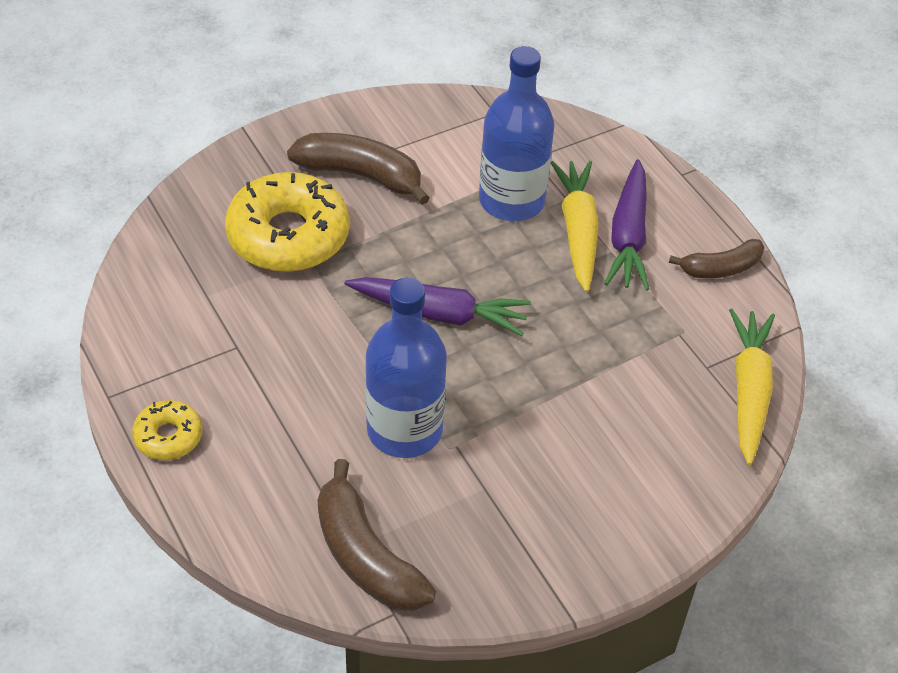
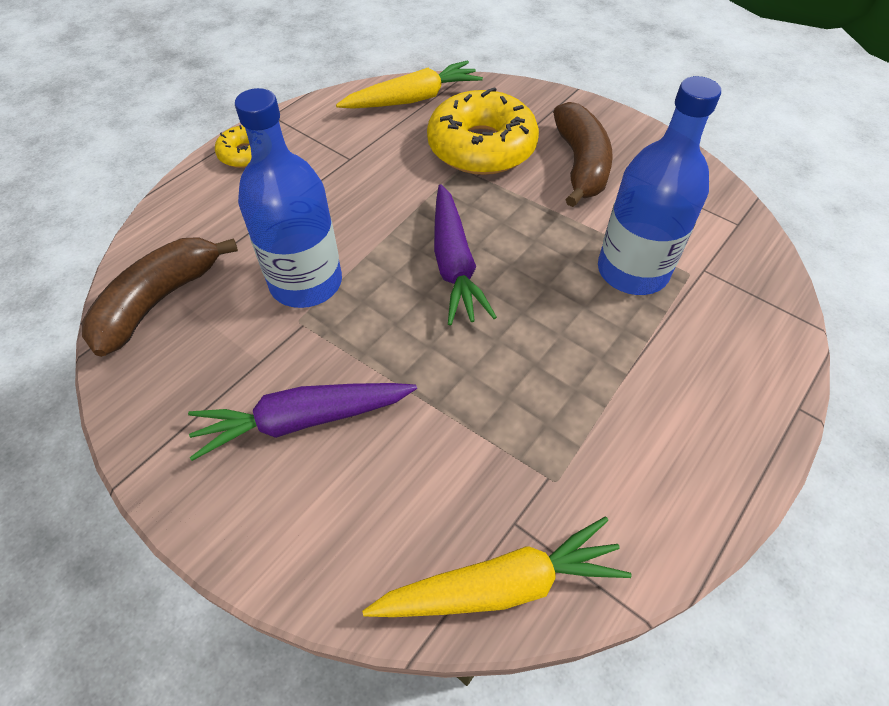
camera: 70 degrees right, 5 degrees up
(577, 231) = (632, 335): yellow carrot -> yellow carrot (412, 99)
(628, 236) = (660, 383): purple carrot -> purple carrot (303, 420)
(720, 268) = (681, 493): brown banana -> none

